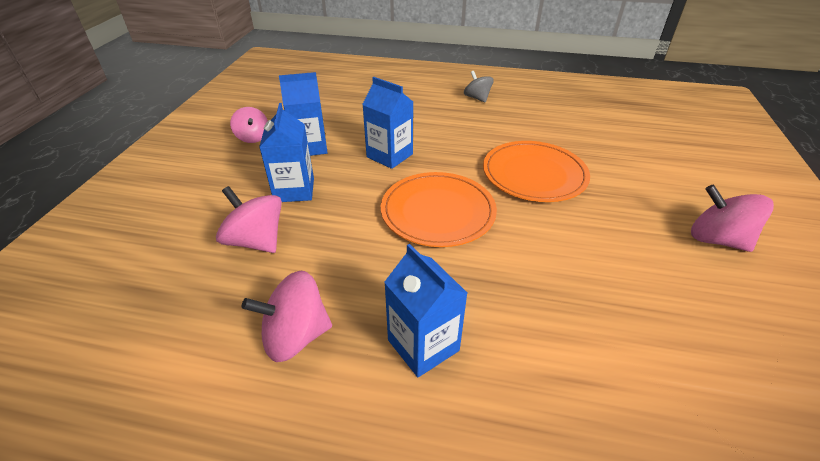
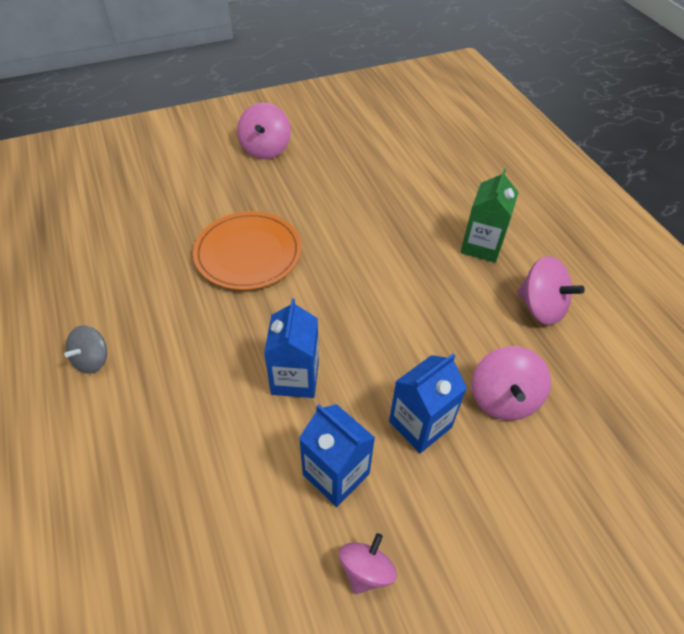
camera: 125 degrees left, 10 degrees up
(423, 345) = (481, 246): blue carton -> green carton
(438, 212) = (355, 294): orange plate -> none

